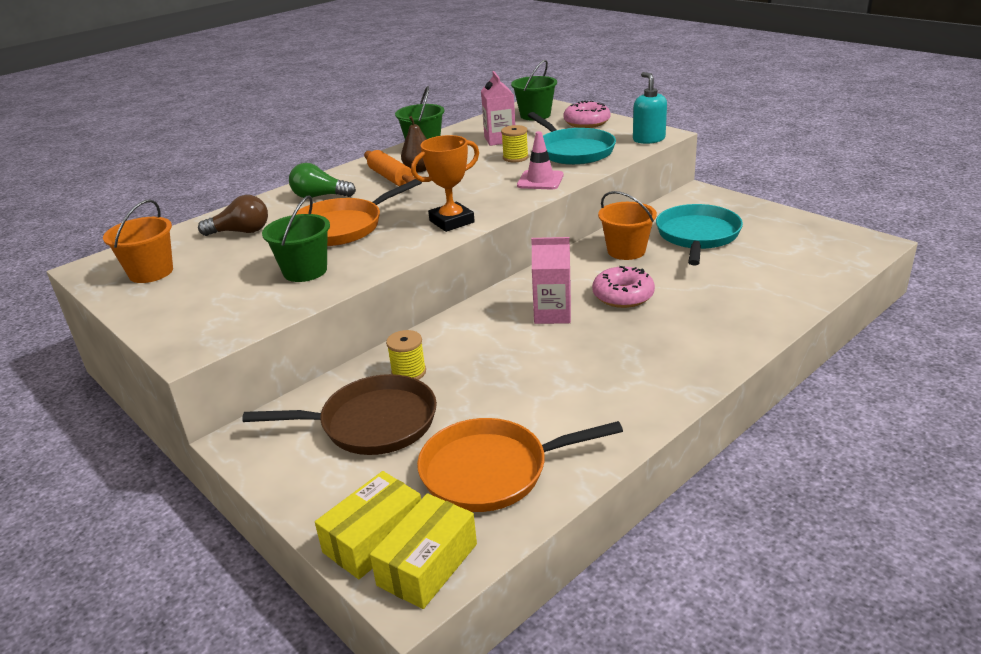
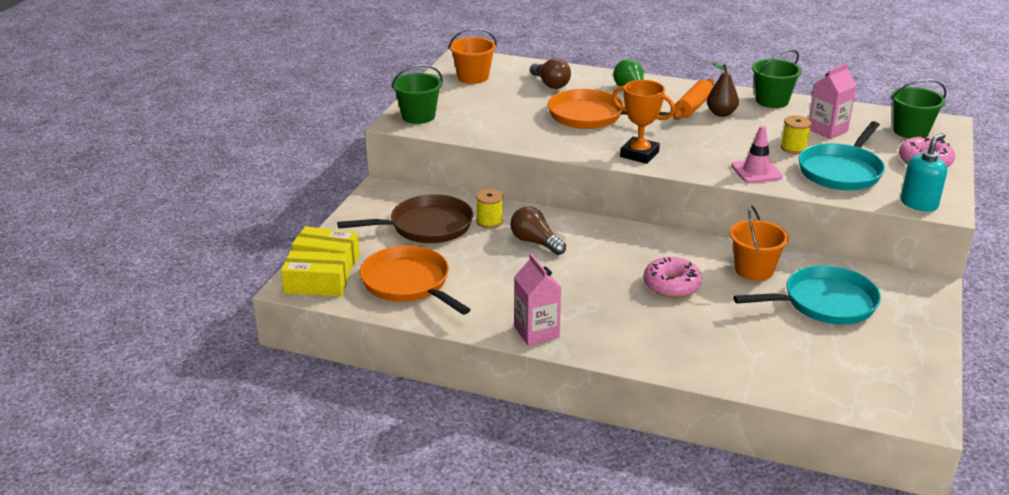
camera: 60 degrees right, 0 degrees up
(305, 271) = (516, 125): green bucket -> green bucket (418, 116)
(372, 423) = (426, 226): brown pan -> brown pan turned 75 degrees counterclockwise
(480, 352) = (535, 242): none -> brown light bulb
(552, 314) = (613, 259): pink carton -> pink carton (536, 332)

